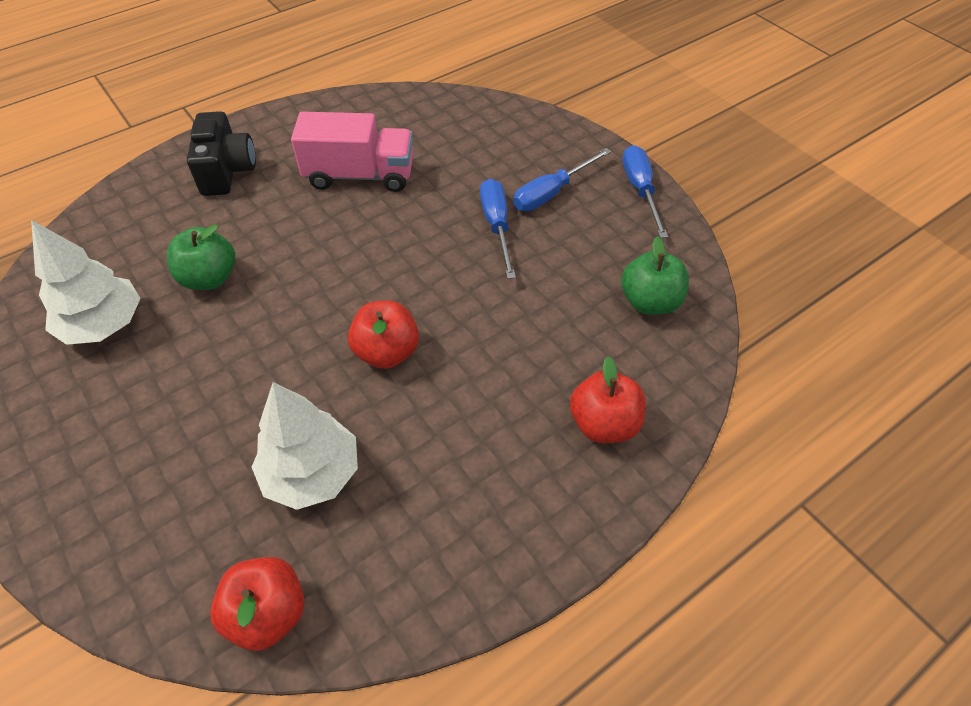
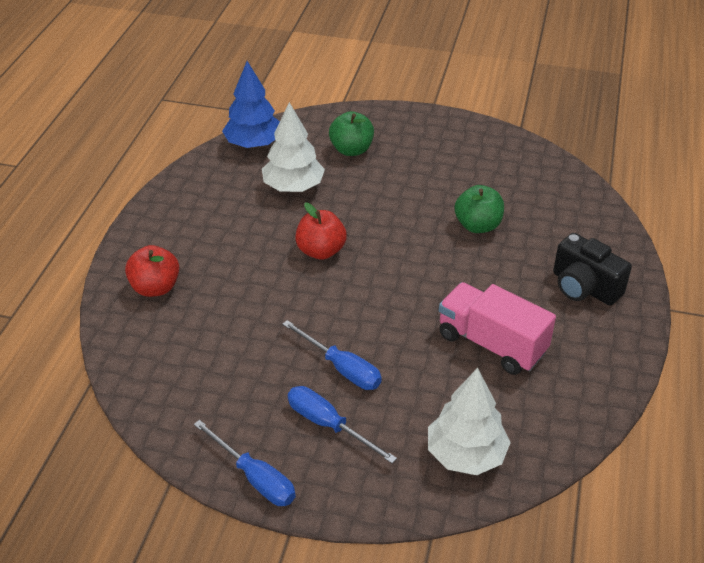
camera: 140 degrees right, 10 degrees down
(104, 325) = (492, 177): white tree -> white tree (465, 455)
(268, 613) = (253, 144): red apple -> blue tree
(360, 175) = (491, 344): pink truck -> pink truck turned 75 degrees clockwise
(551, 193) = (328, 425): blue screwdriver -> blue screwdriver turned 60 degrees counterclockwise
(649, 302) = (177, 378): green apple -> green apple (351, 150)

